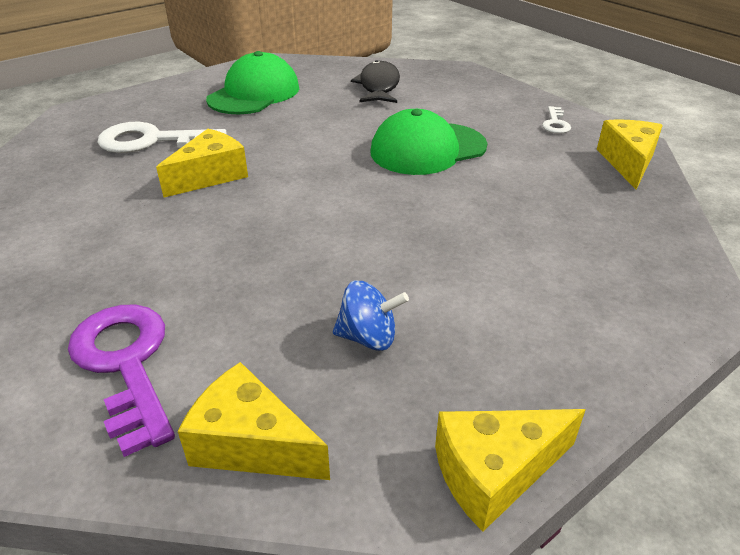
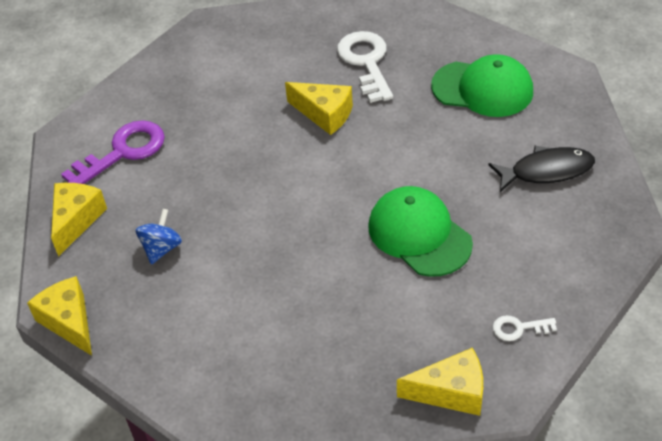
camera: 80 degrees right, 10 degrees up
(368, 337) = (161, 248): blue spinning top -> blue spinning top turned 150 degrees counterclockwise

